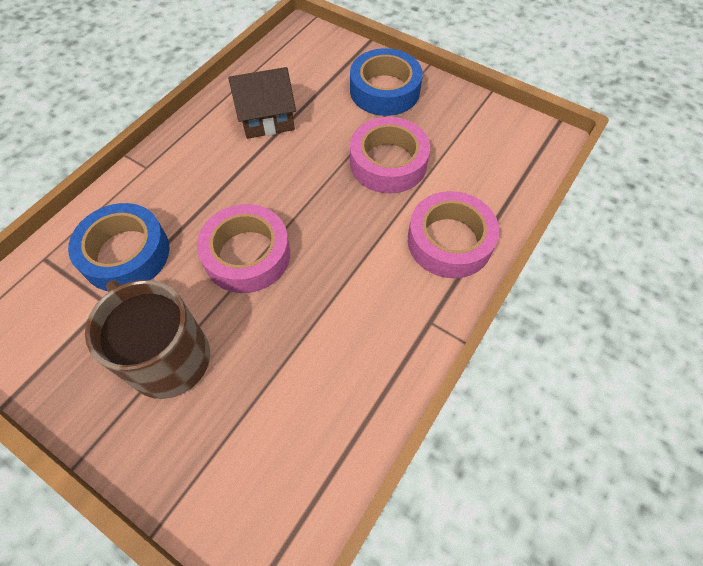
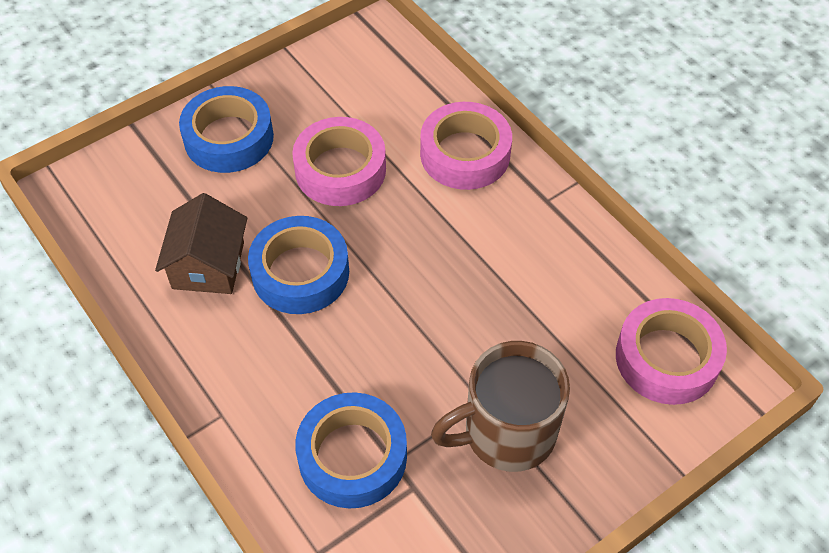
camera: 70 degrees left, 5 degrees down
(247, 255) = (407, 332): pink tape -> pink tape (667, 358)
(279, 170) = (300, 272): none -> blue tape

